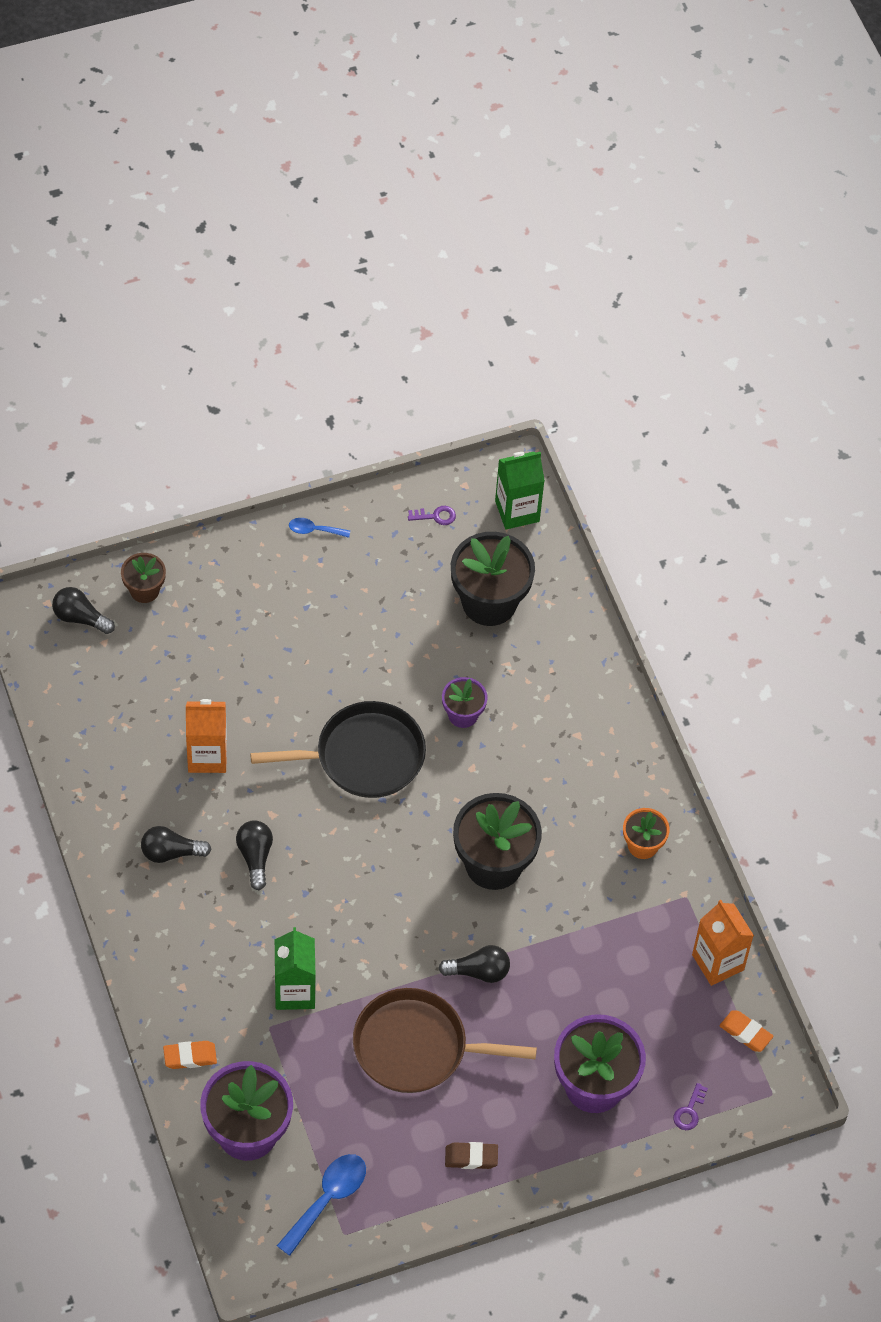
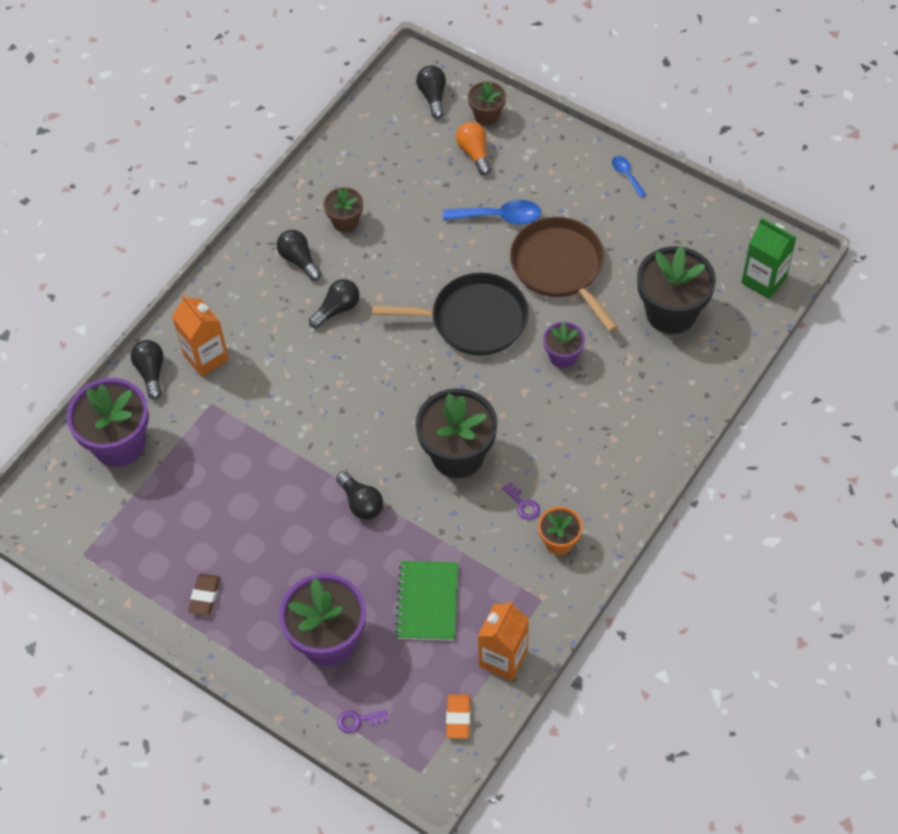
camera: 60 degrees right, 0 degrees up
(161, 786) = (345, 222): none -> brown flower pot
(179, 630) = (474, 153): none -> orange light bulb
(190, 1057) = (151, 373): orange eraser -> black light bulb
(207, 756) = (391, 232): orange carton -> orange carton (206, 357)
(294, 991) = (251, 400): green carton -> none
(328, 1199) = (103, 526): blue spoon -> blue spoon (500, 217)
(363, 756) = (473, 320): black pan -> black pan turned 45 degrees counterclockwise
(416, 1047) = (267, 503): brown pan -> brown pan (560, 267)
(435, 516) = (709, 235): purple key -> purple key (523, 504)
(471, 1157) = (205, 596): brown eraser -> brown eraser turned 45 degrees clockwise
(619, 984) = (427, 602): none -> green notebook

